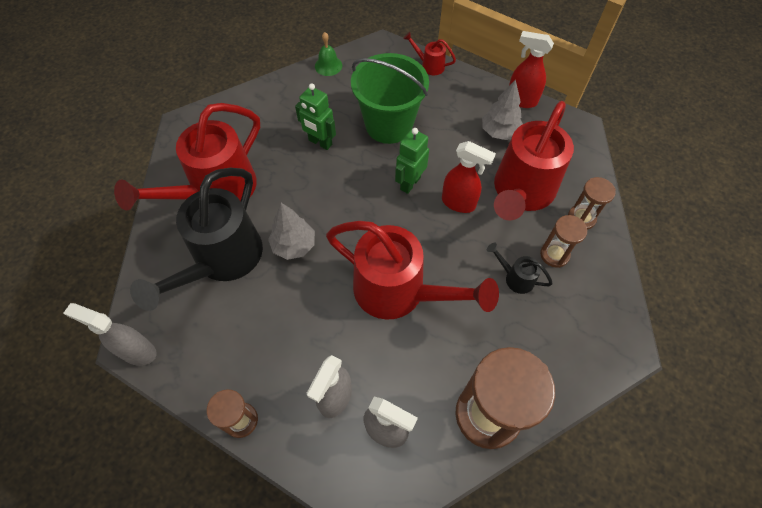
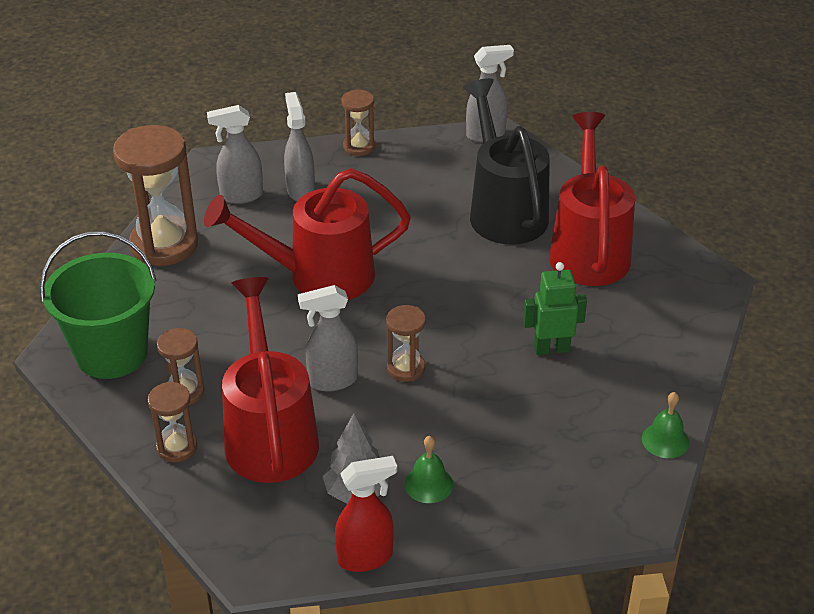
camera: 140 degrees right, 20 degrees down
(294, 245) = (456, 254): grey tree -> none
(389, 125) = (500, 415): green bucket -> green bucket (112, 353)
(410, 183) = (406, 368): green robot -> brown hourglass
(429, 65) = (541, 529): red watering can -> none
(459, 203) = (332, 381): red spray bottle -> grey spray bottle
(460, 114) = (428, 484): none -> green bell
(515, 278) = (212, 348): black watering can -> none

